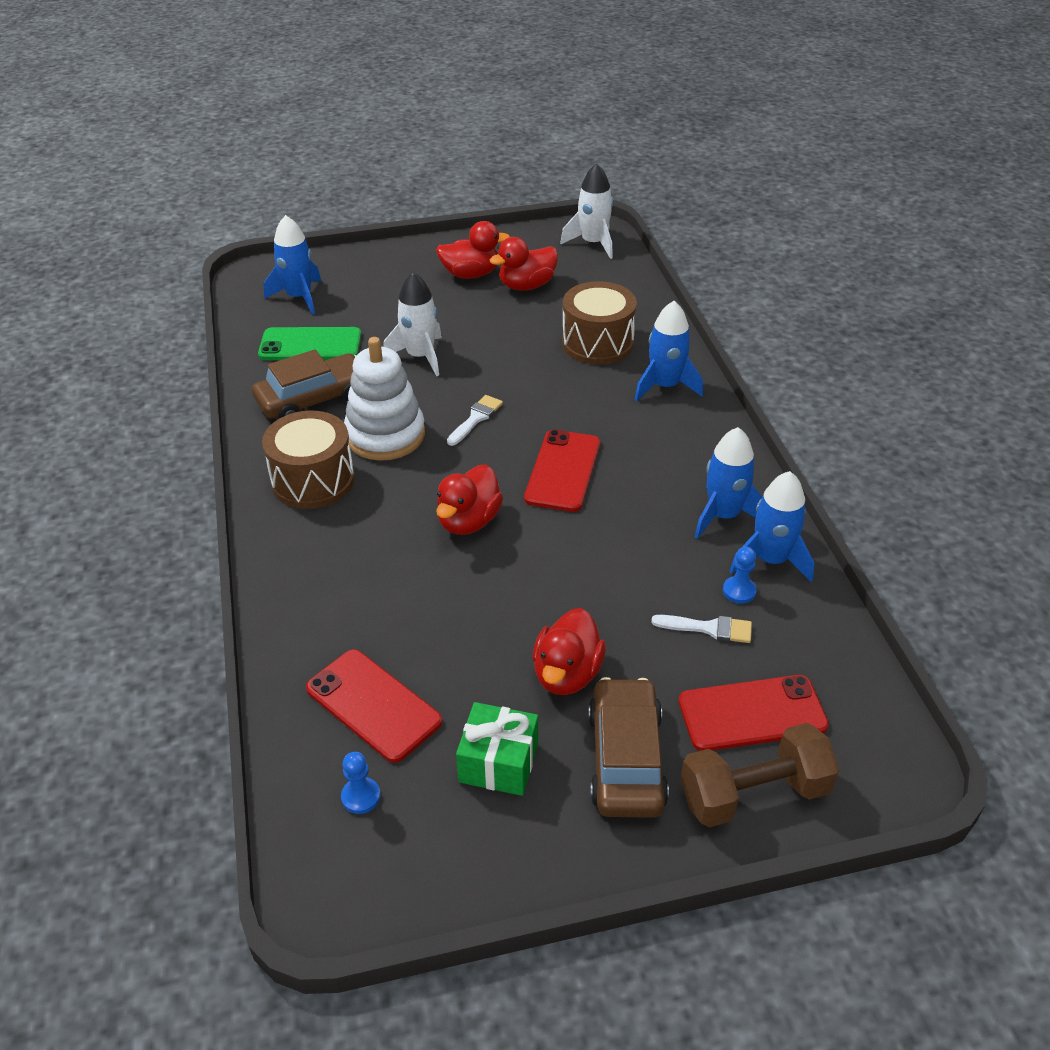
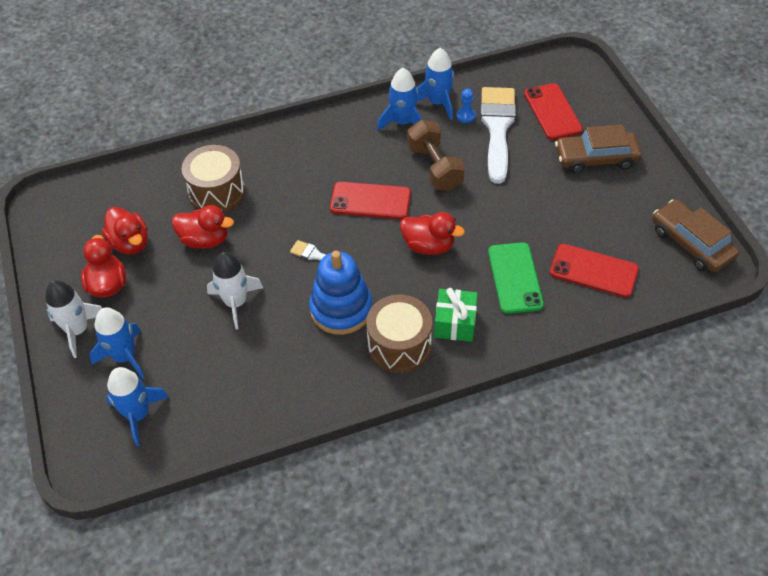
camera: 95 degrees left, 10 degrees up
(310, 345) = (218, 387): green phone -> green phone (515, 278)
(313, 398) = (297, 367): brown car -> brown car (691, 243)
(361, 796) = (656, 265): blue pawn -> none
(373, 705) = (593, 271): red phone -> red phone turned 75 degrees clockwise
(385, 435) = (341, 309): white stacking toy -> blue stacking toy
(498, 763) = (615, 209): green gift -> green gift (455, 323)
(567, 674) = (546, 186): red duck -> red duck (205, 240)
(593, 243) = (64, 204): white rocket -> white rocket (78, 330)
(665, 386) = (271, 152): blue rocket -> blue rocket (125, 357)
(709, 628) = (497, 128): white brush -> white brush, size x2.25
(753, 794) = (601, 112): brown dumbbell -> brown dumbbell (434, 167)

